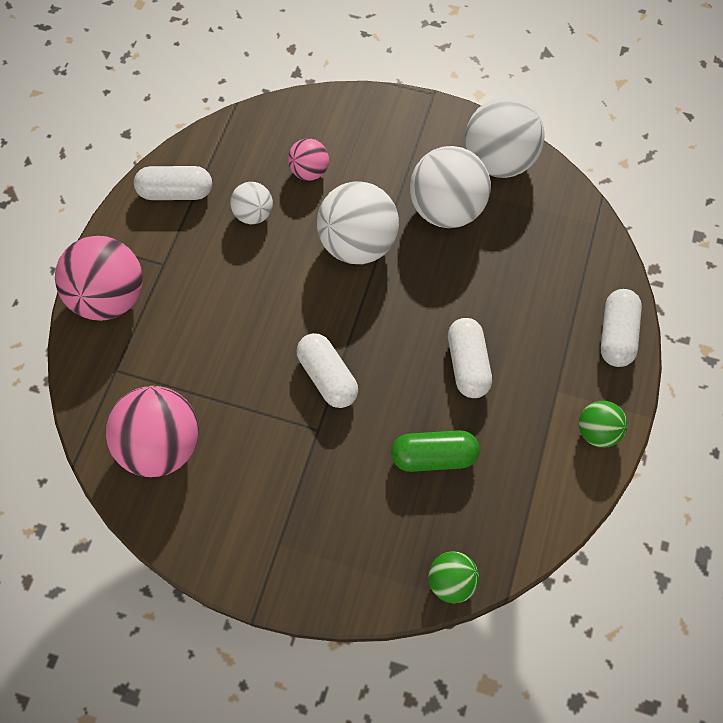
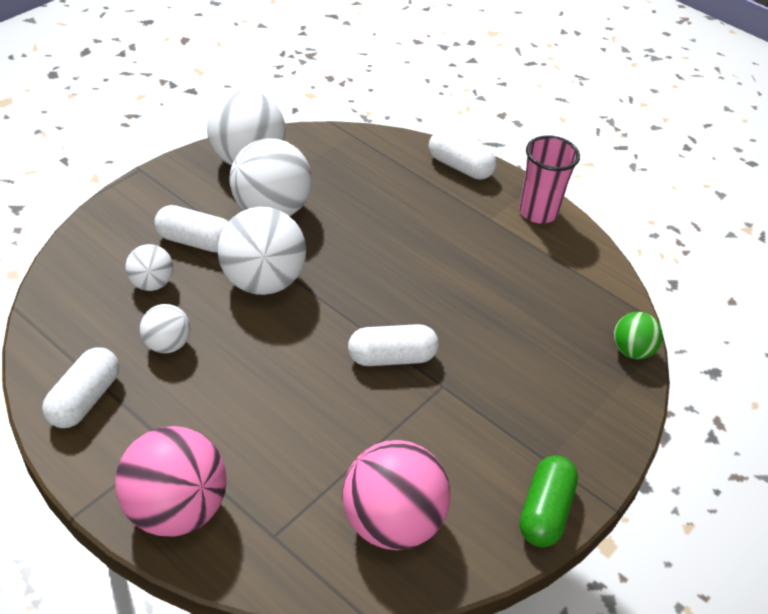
camera: 70 degrees left, 20 degrees down
(309, 171) = (151, 283): pink ball -> white ball
(433, 456) = (511, 316): green capsule -> green capsule (545, 512)
(467, 364) = (435, 260): white capsule -> white capsule (195, 241)
(597, 431) = (538, 212): green ball -> pink cup

